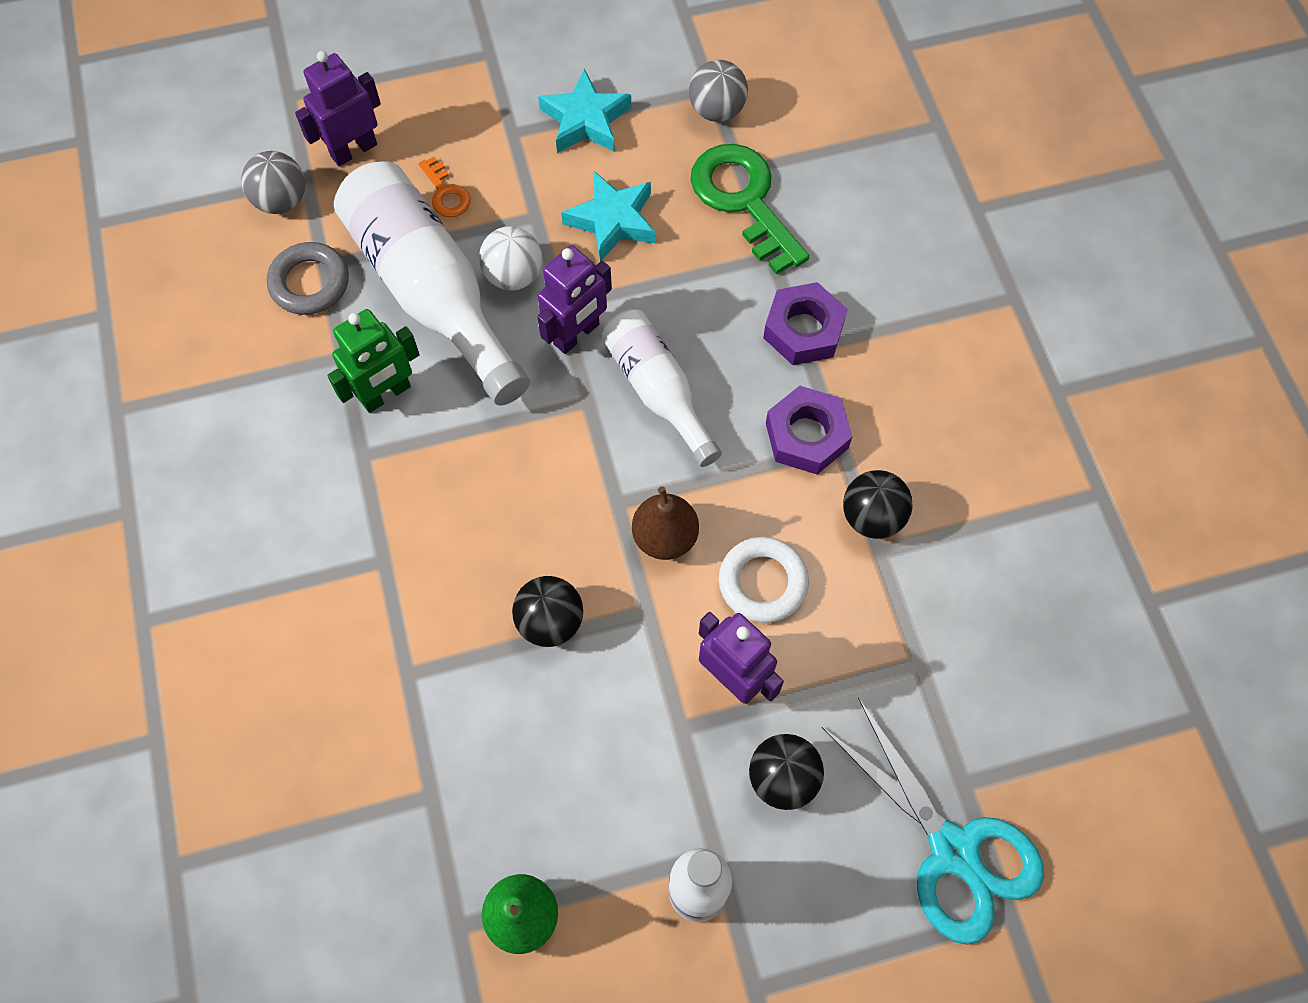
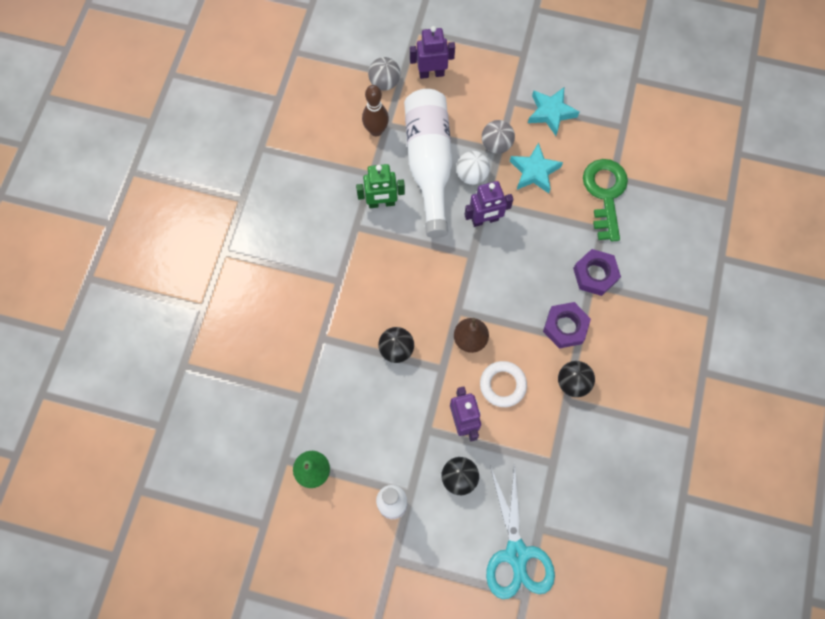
camera: 30 degrees right, 5 degrees up
(310, 283) = (376, 130): grey ring -> brown bowling pin
(446, 193) = (463, 117): orange key -> none
(658, 391) = (507, 268): white bottle -> none
(717, 110) = (619, 140): grey ball -> grey ball (496, 145)

